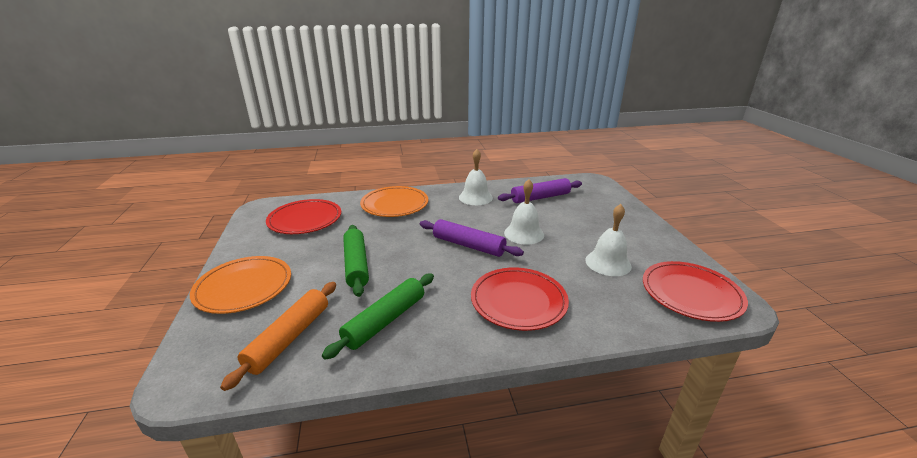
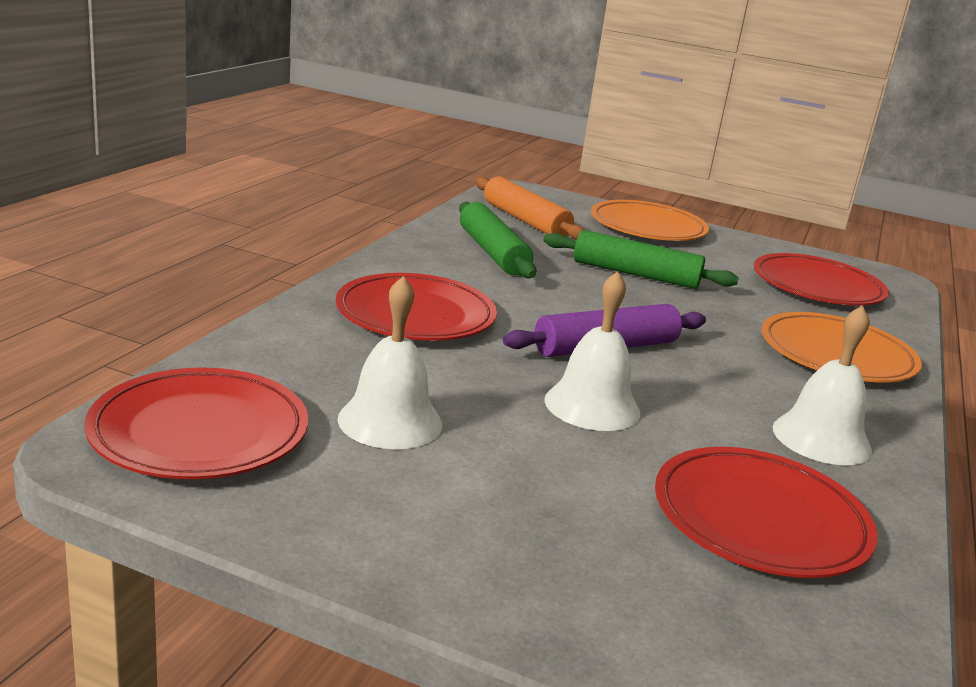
camera: 120 degrees right, 5 degrees down
(540, 197) = (760, 519): purple rolling pin -> red plate

